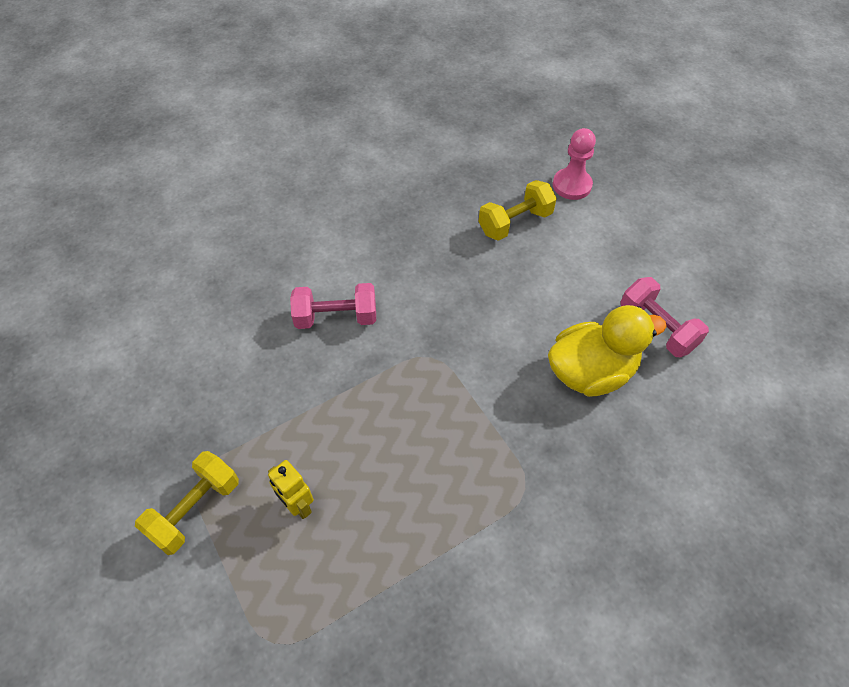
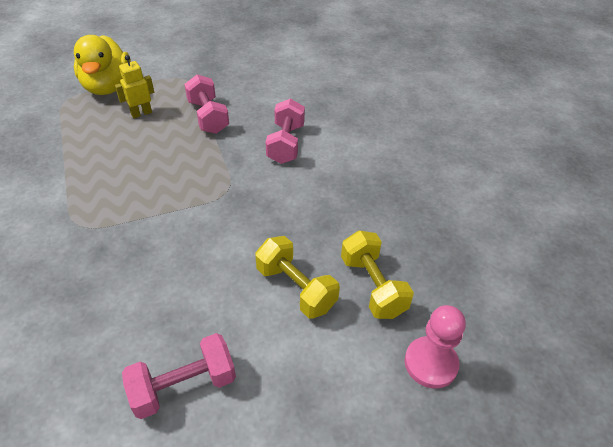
camera: 100 degrees right, 10 degrees down
(195, 510) = (164, 77): yellow dumbbell -> yellow dumbbell (296, 288)
(294, 415) = (208, 117): none -> pink dumbbell
(591, 372) = (158, 302): yellow duck -> yellow duck (108, 87)

